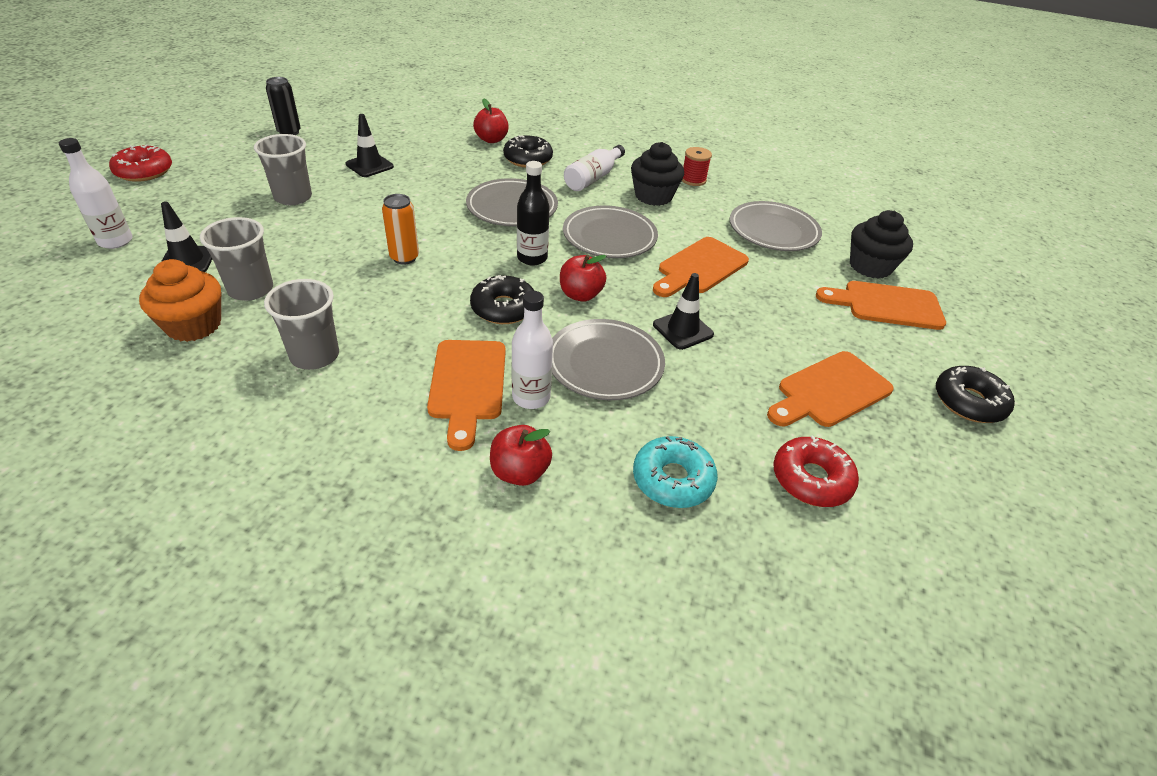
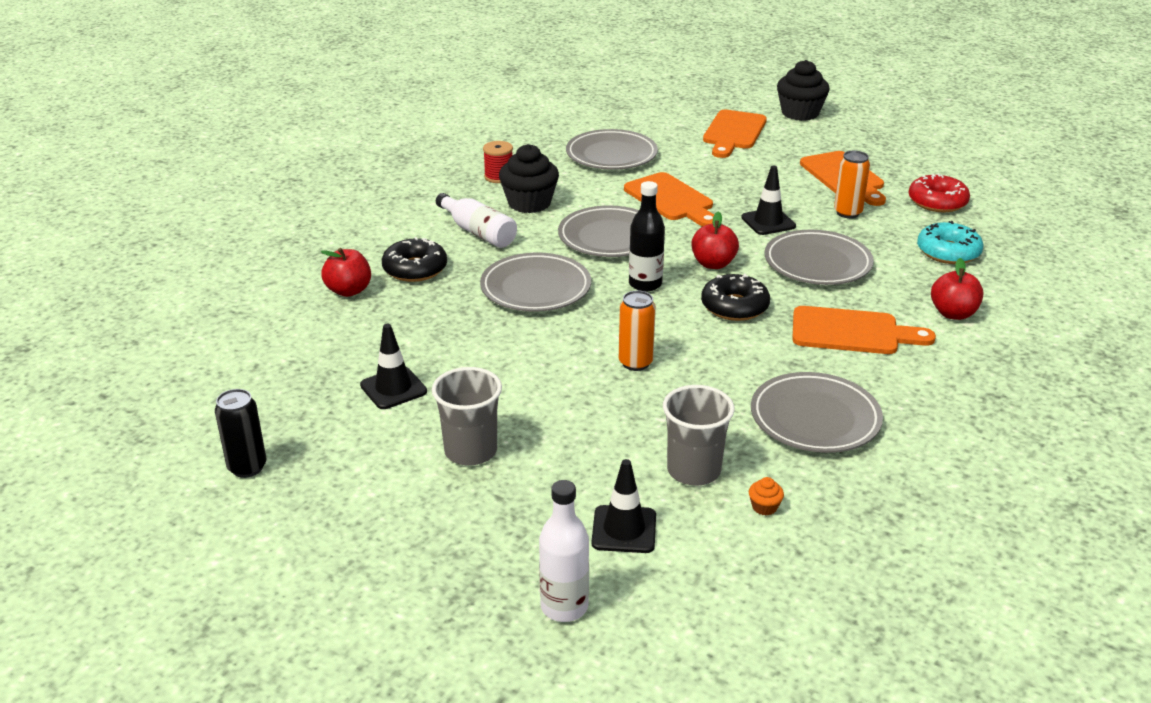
camera: 75 degrees left, 10 degrees down
(144, 171) = (340, 614): red donut -> none
(194, 325) = (764, 507): orange cupcake -> orange cupcake, size x0.41
(315, 355) = (815, 418): grey cup -> grey plate
(531, 397) = (865, 302): white bottle -> none
(735, 391) = (847, 213): none -> orange can
(870, 266) = (676, 126): black cupcake -> black cupcake (800, 113)
(968, 402) = (850, 132): black donut -> none

